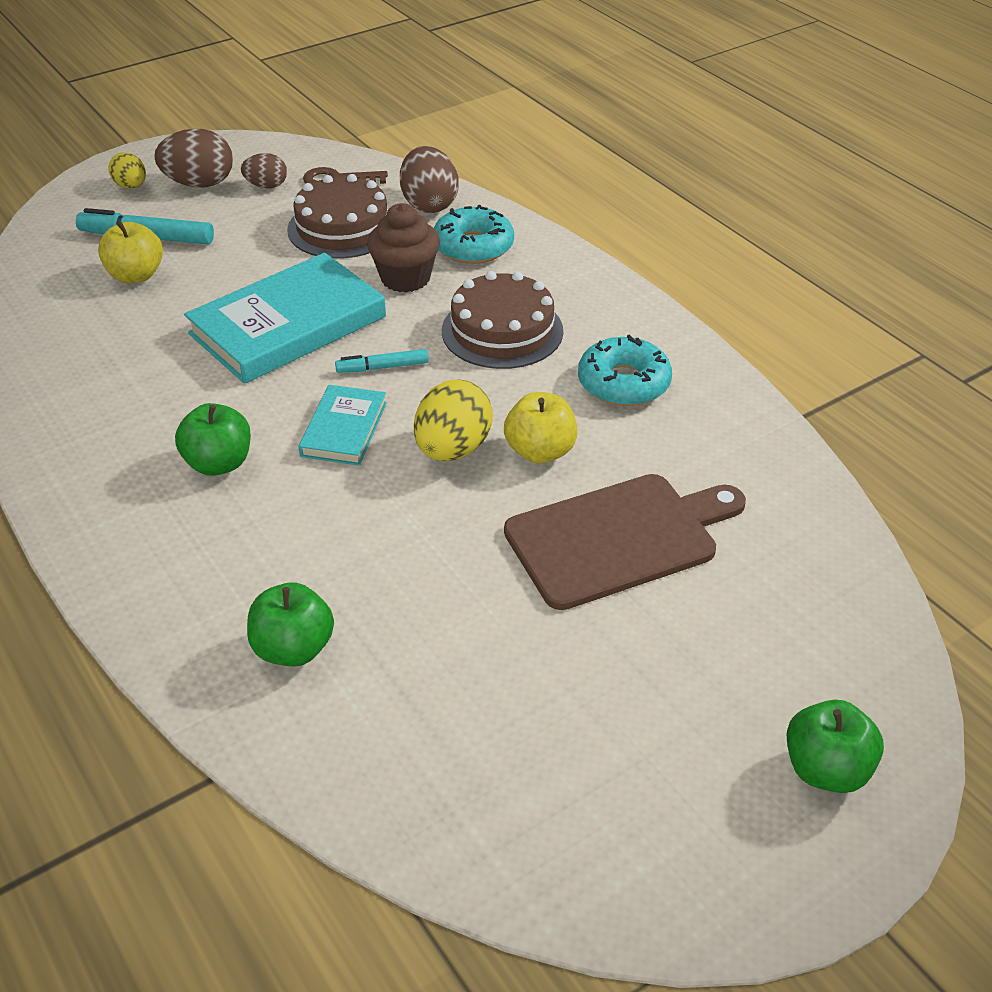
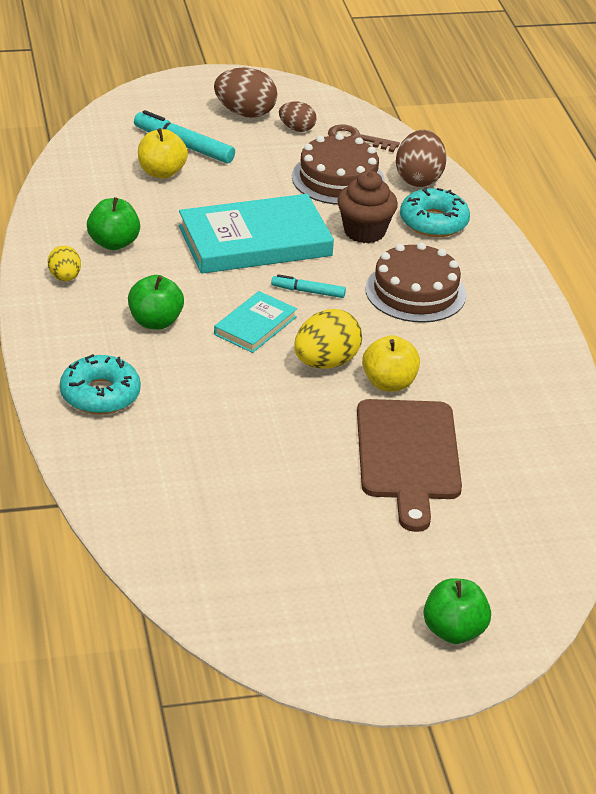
camera: 20 degrees right, 5 degrees down
(131, 186) = (191, 101): yellow egg -> yellow egg (64, 277)
(293, 649) = (145, 450): green apple -> green apple (113, 243)
(618, 538) = (408, 456): brown cutting board -> brown cutting board turned 90 degrees clockwise
(623, 383) = (484, 356): turquoise donut -> turquoise donut (100, 394)

